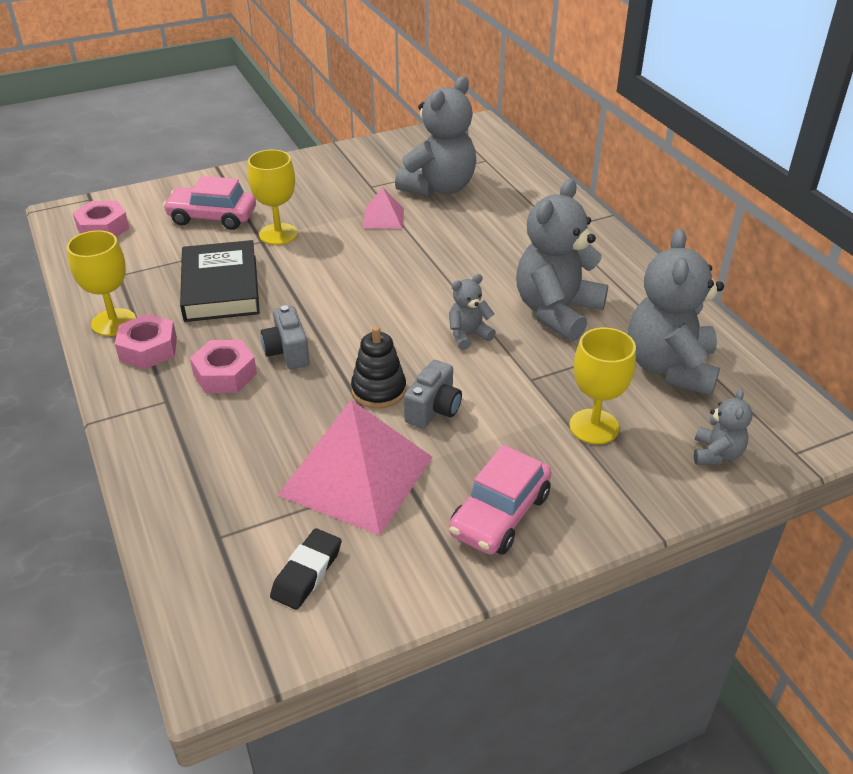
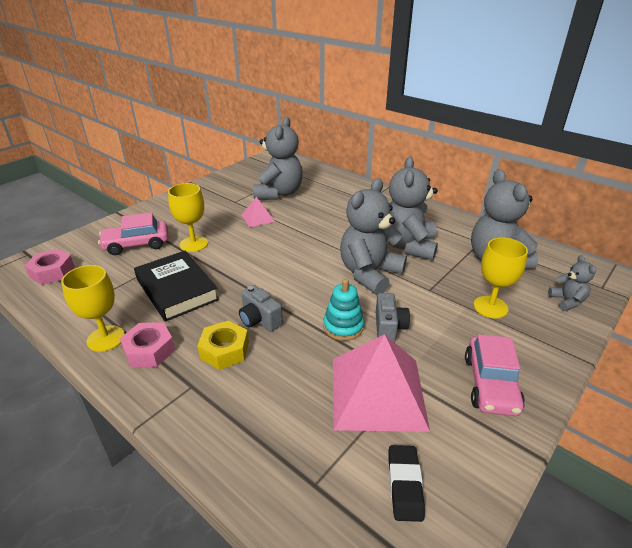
camera: 25 degrees left, 5 degrees down
(225, 374) = (224, 350): pink nut -> yellow nut
(378, 390) = (343, 327): black stacking toy -> turquoise stacking toy
(468, 335) = (369, 274): grey teddy bear -> grey teddy bear, size x2.08

